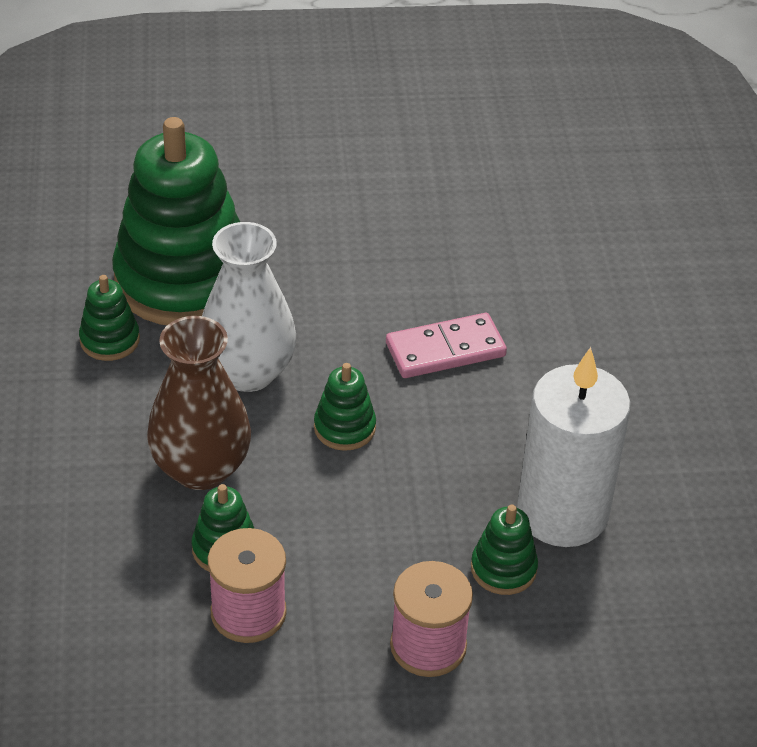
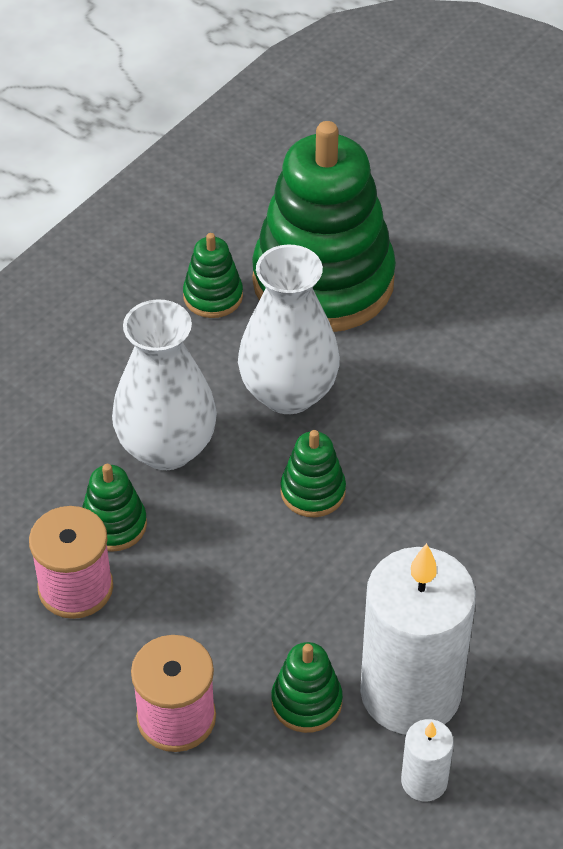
camera: 45 degrees right, 5 degrees up
(201, 468) = (167, 448): brown vase -> white vase
(445, 350) = (472, 482): pink domino -> none
(635, 562) = (424, 781): none -> white candle

